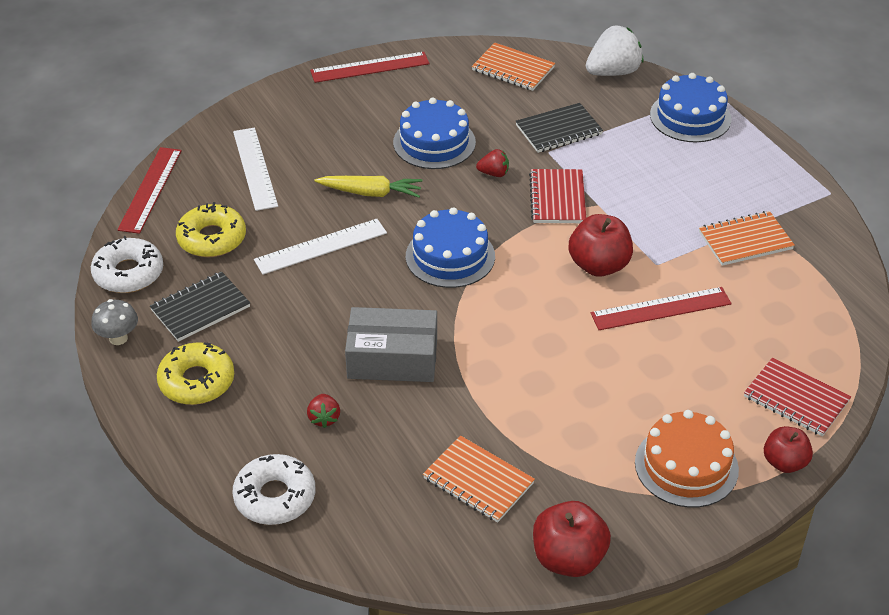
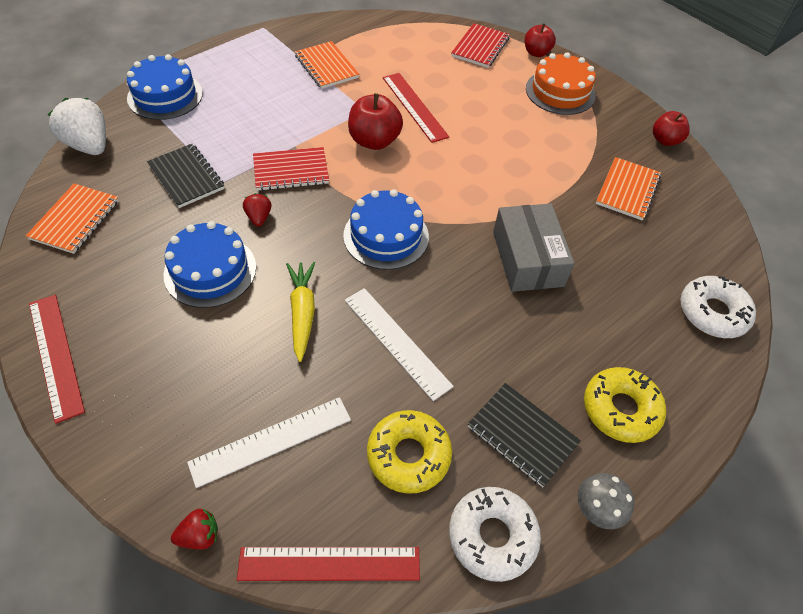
camera: 105 degrees left, 10 degrees up
(324, 418) = (615, 295): red strawberry -> red strawberry (199, 535)
(568, 558) = (665, 140): red apple -> red apple, size x0.66

